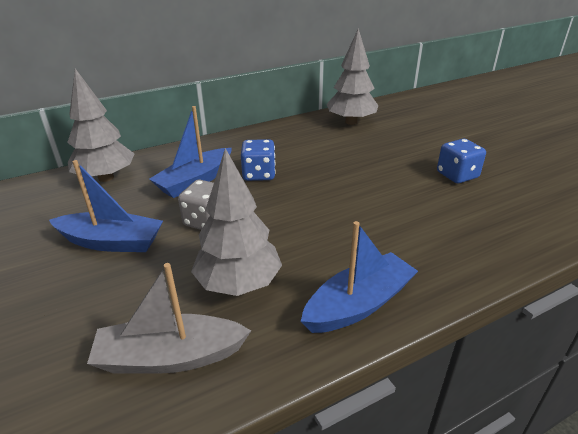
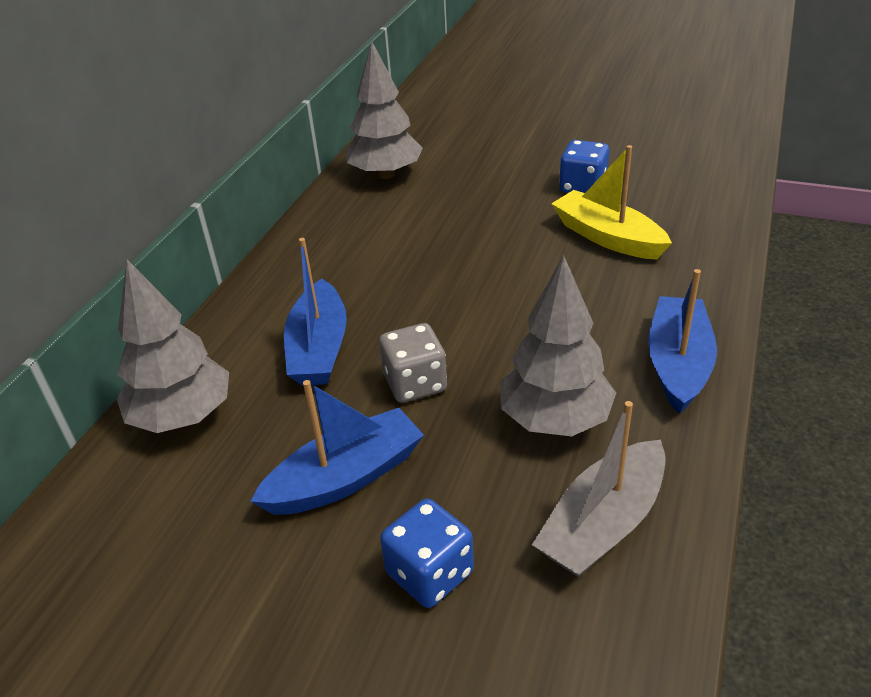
camera: 40 degrees left, 5 degrees up
(259, 174) = (383, 296): blue dice -> blue dice (430, 573)
(429, 209) = (608, 237): none -> yellow boat

